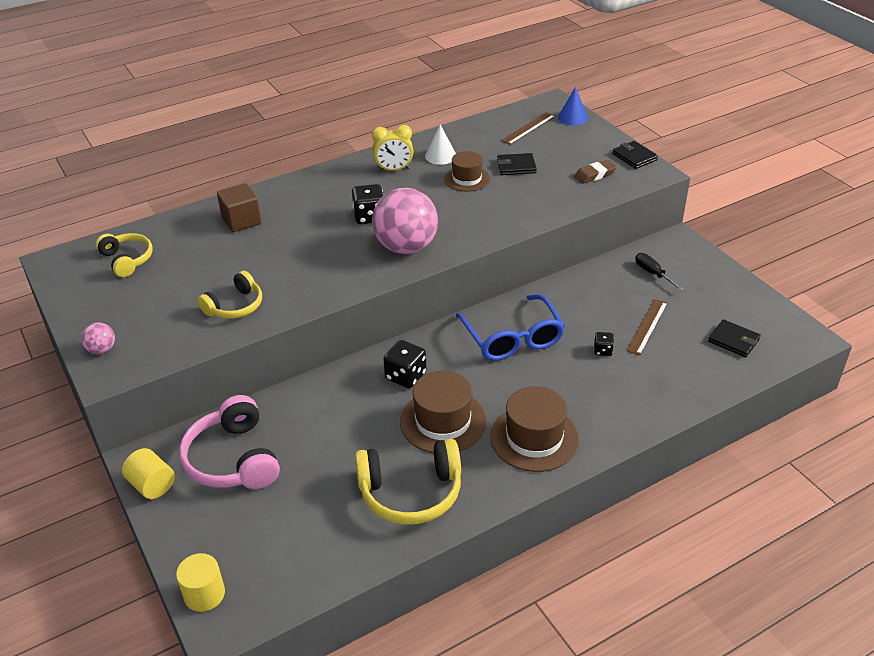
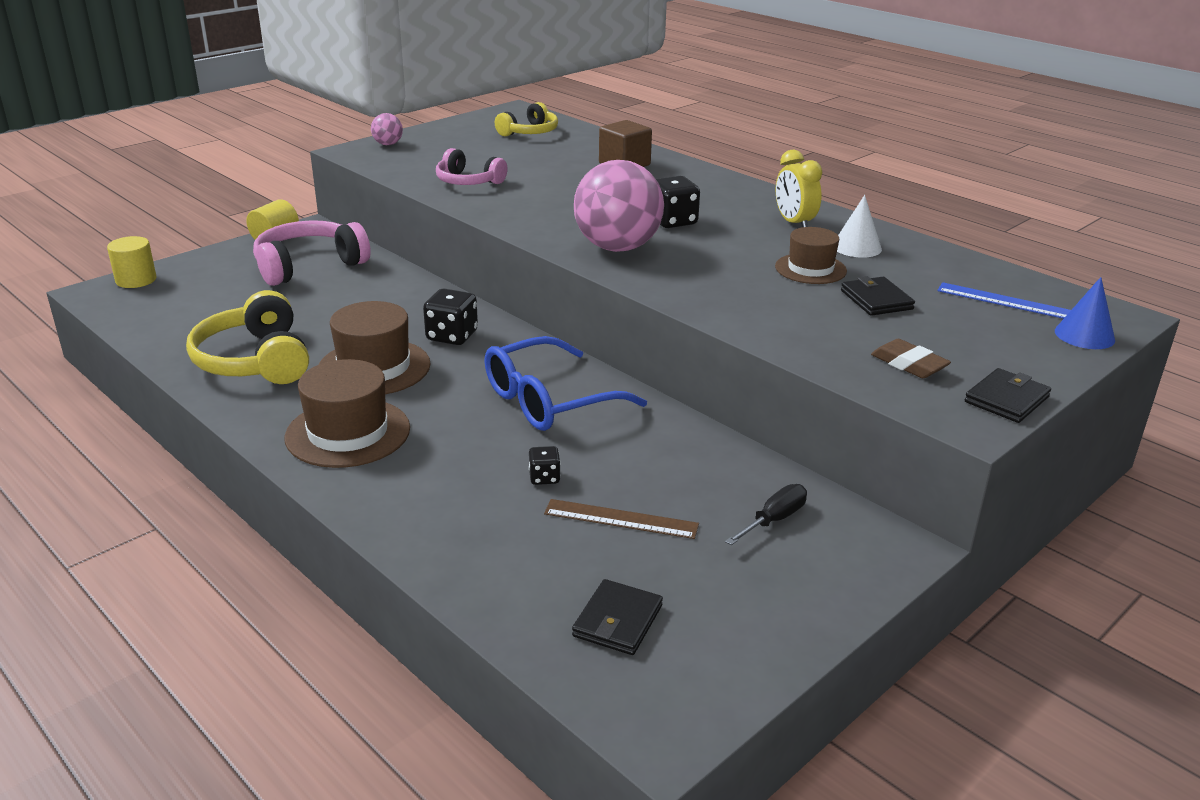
camera: 75 degrees right, 10 degrees down
(235, 306) = (468, 181): yellow headphones -> pink headphones
(528, 128) = (1004, 301): brown ruler -> blue ruler

